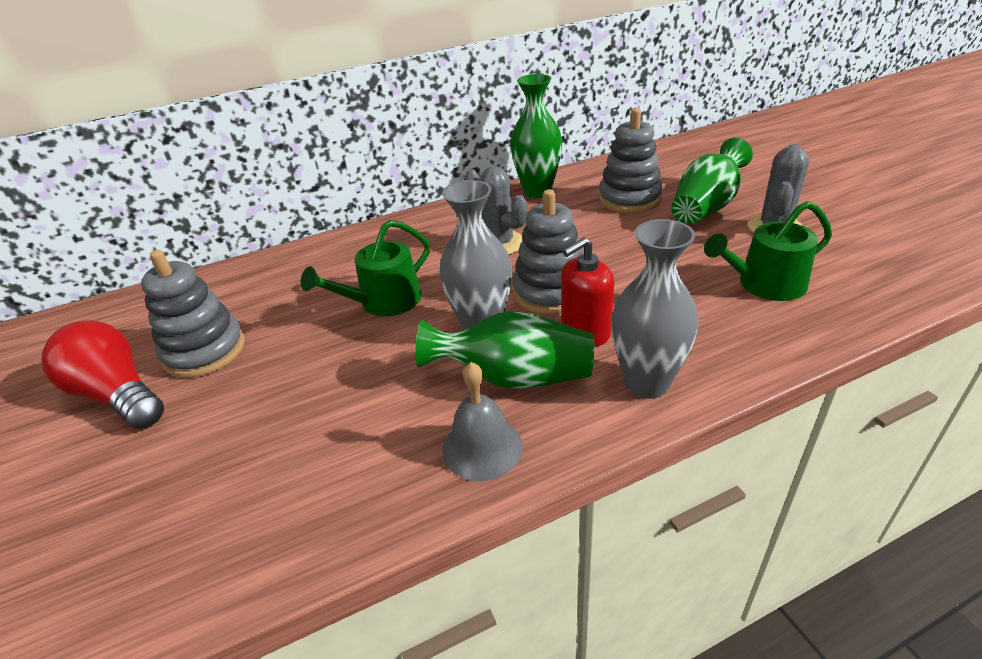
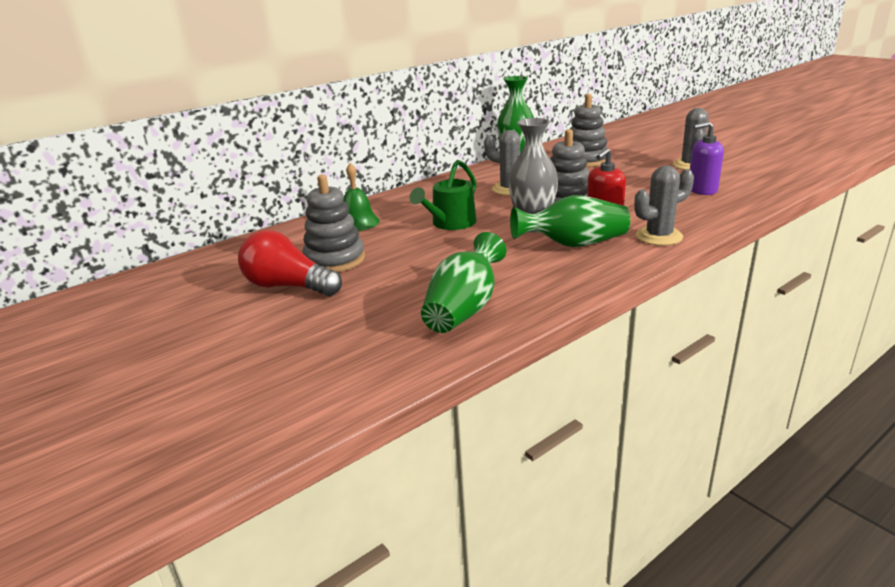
camera: 15 degrees left, 10 degrees down
(279, 281) = (358, 222): none -> green bell
(482, 447) = (577, 273): grey bell -> none
(646, 383) = (659, 236): grey vase -> grey cactus
(706, 207) = (640, 160): green vase -> green vase (464, 309)
(765, 284) = (702, 190): green watering can -> purple soap dispenser

